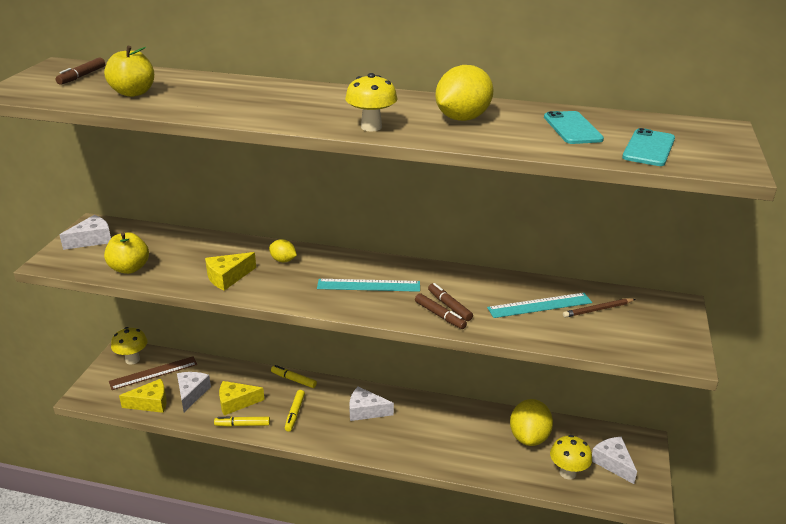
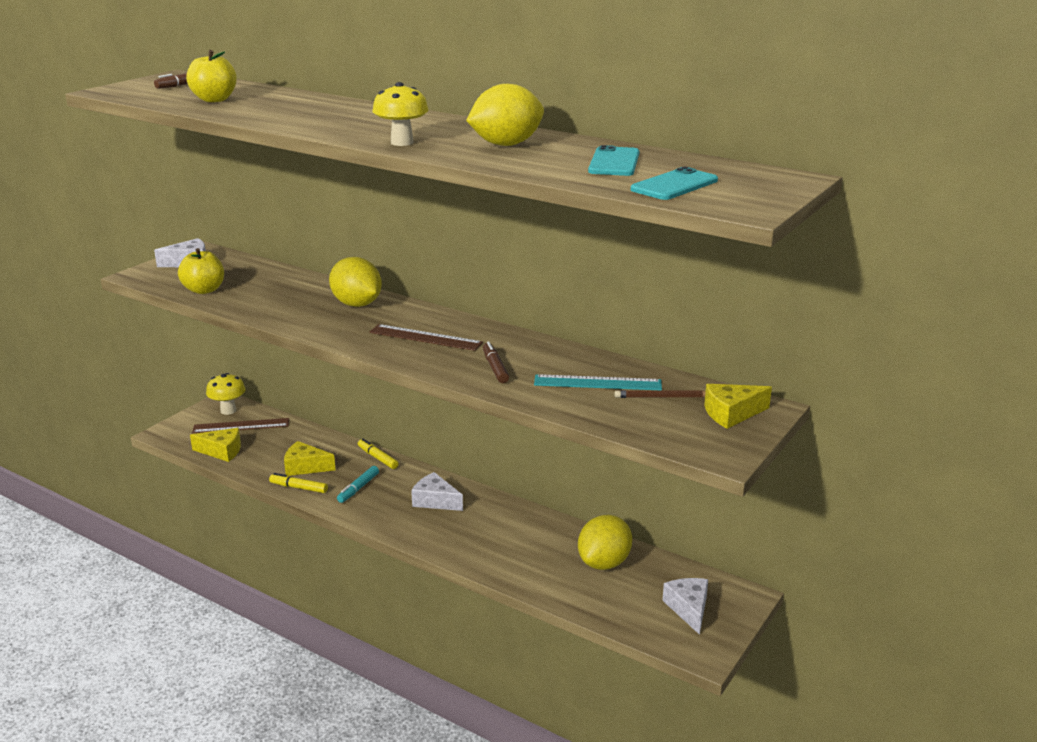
camera: 20 degrees right, 5 degrees down
(191, 393) = (266, 450): white cheese -> none
(228, 277) = (290, 310): yellow cheese -> yellow cheese (731, 414)
(283, 260) = (357, 304): yellow lemon -> yellow lemon, size x1.93
(294, 413) = (358, 488): yellow marker -> turquoise marker
(368, 285) = (425, 337): turquoise ruler -> brown ruler
(440, 315) = (477, 374): brown marker -> none
(567, 473) = (625, 606): yellow mushroom -> none

